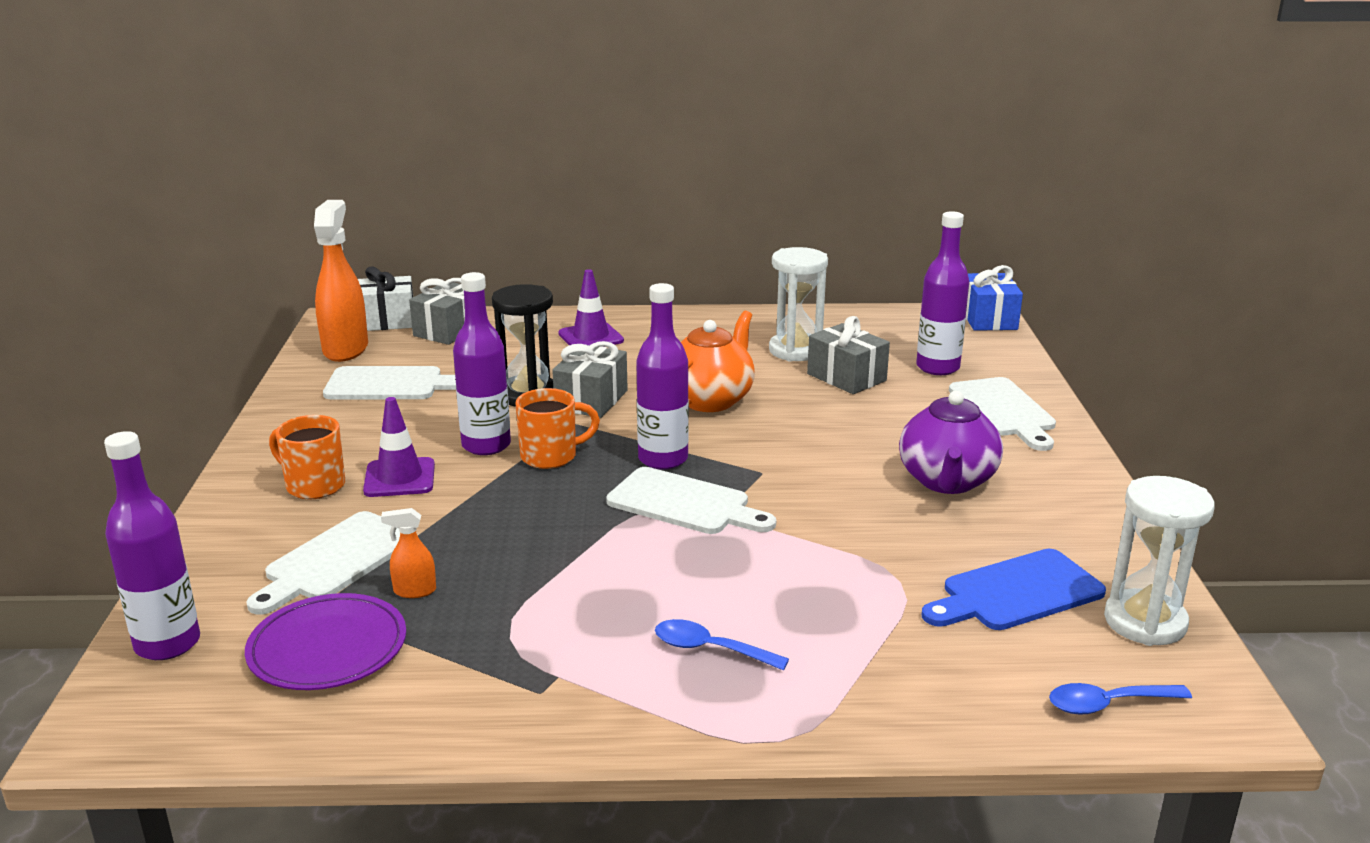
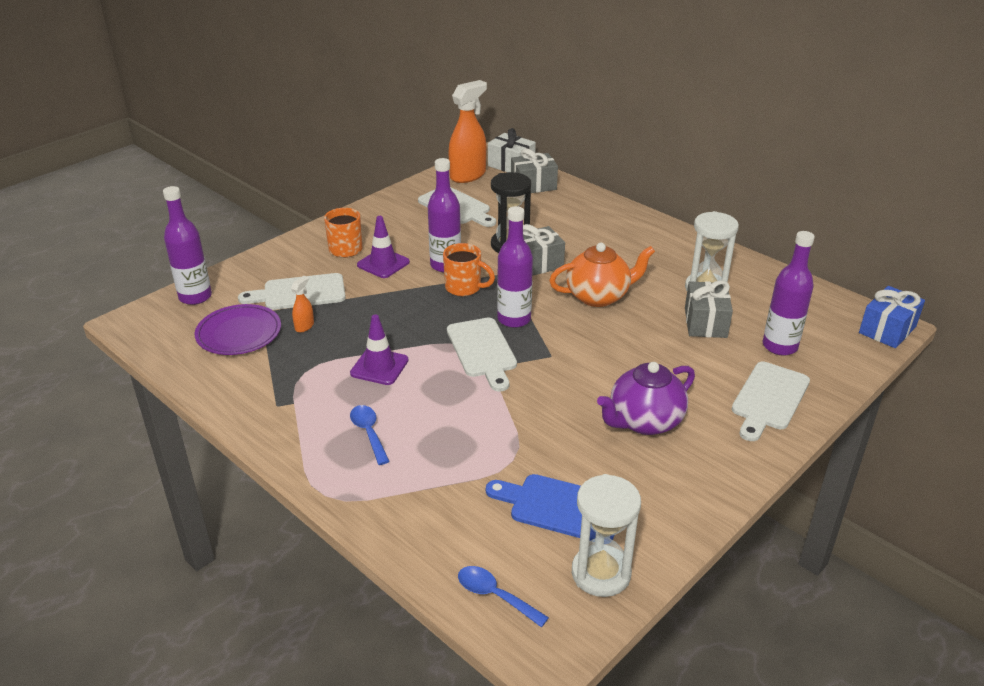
camera: 45 degrees right, 10 degrees up
(414, 591) = (304, 326): orange spray bottle -> orange spray bottle turned 75 degrees clockwise
(591, 337) = (599, 223): purple traffic cone -> purple traffic cone (379, 367)

